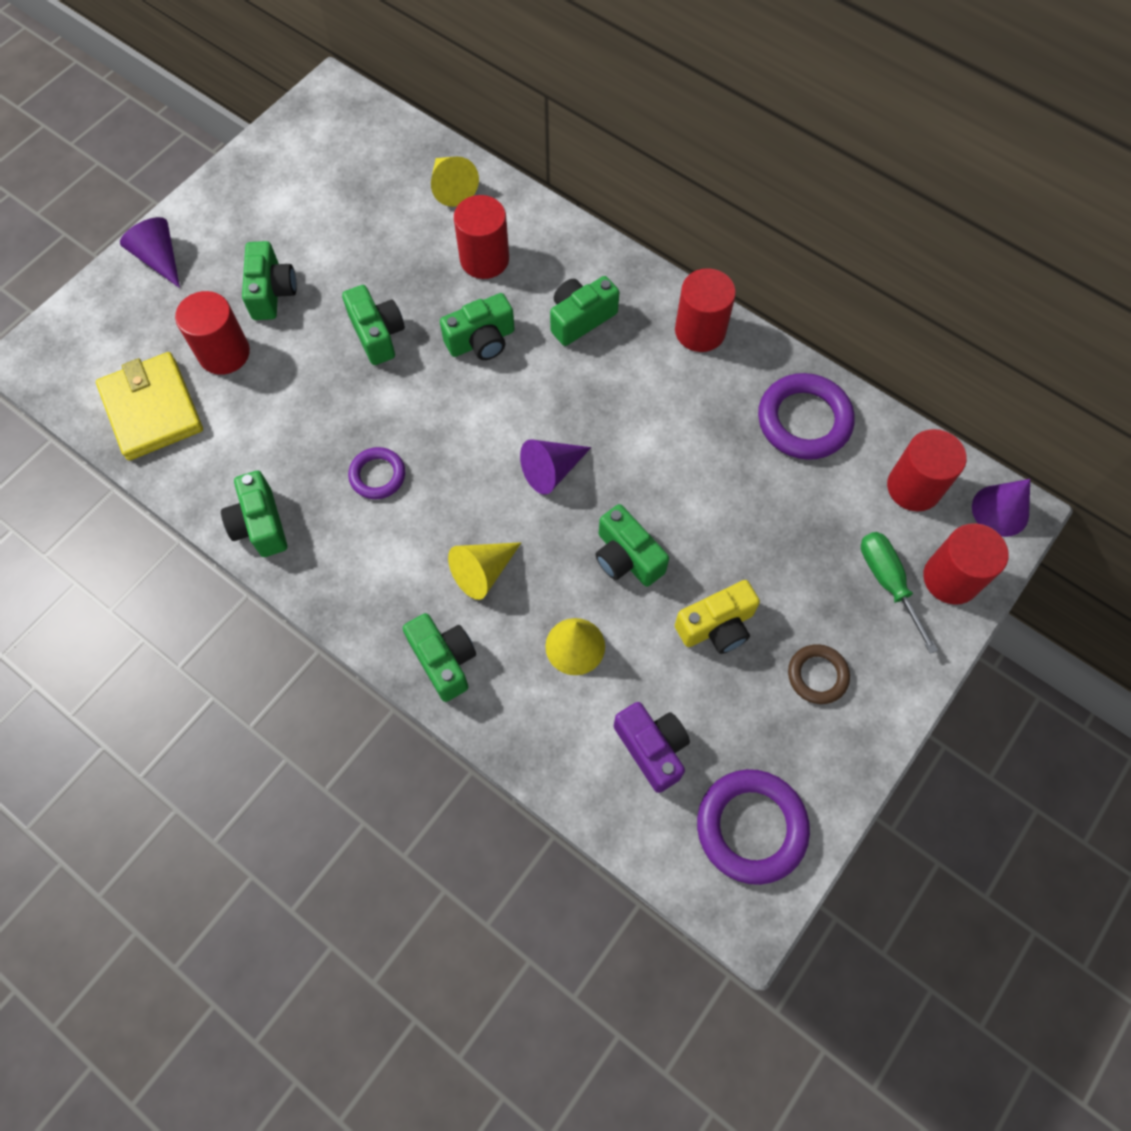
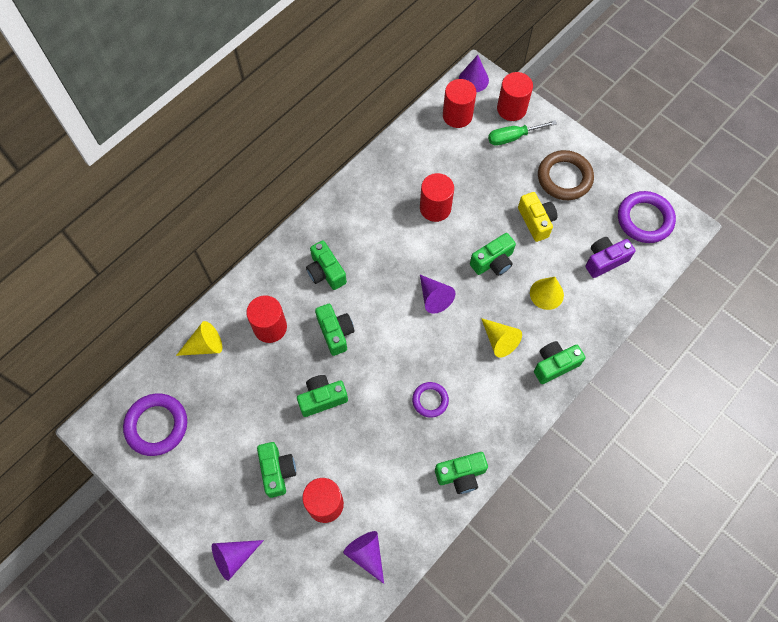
camera: 85 degrees left, 0 degrees up
(152, 409) = (366, 554): yellow wallet -> purple cone
(272, 292) = (277, 471): green camera -> green camera turned 75 degrees clockwise
(700, 331) = (343, 206): red cylinder -> red cylinder (435, 208)
(804, 420) = (411, 161): purple ring -> purple ring (157, 425)
(817, 675) = (564, 178): brown ring -> brown ring, size x1.72

